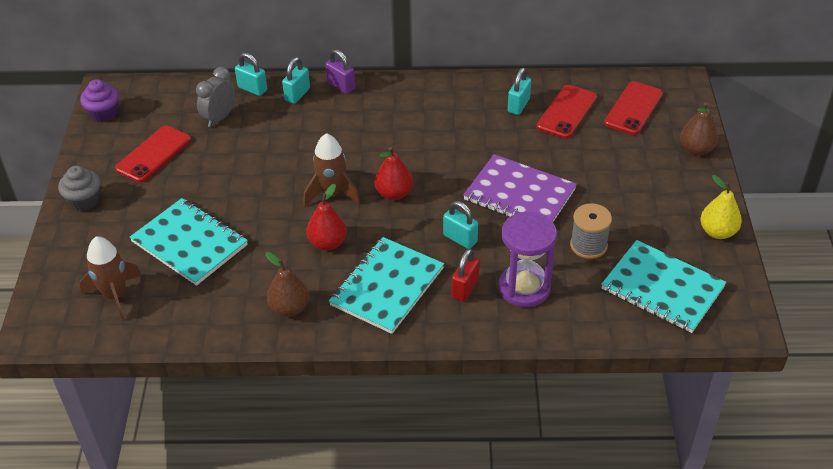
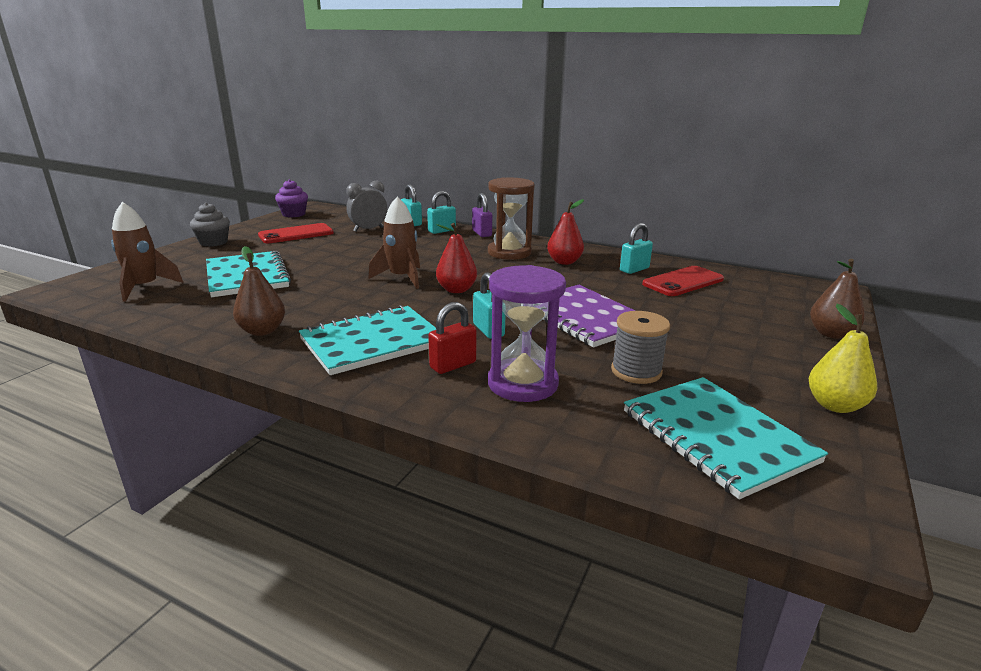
camera: 25 degrees right, 20 degrees down
(327, 243) = (357, 302): red pear -> red pear (564, 262)
(393, 114) = (509, 252): none -> brown hourglass
(633, 108) = (763, 293): red phone -> none

